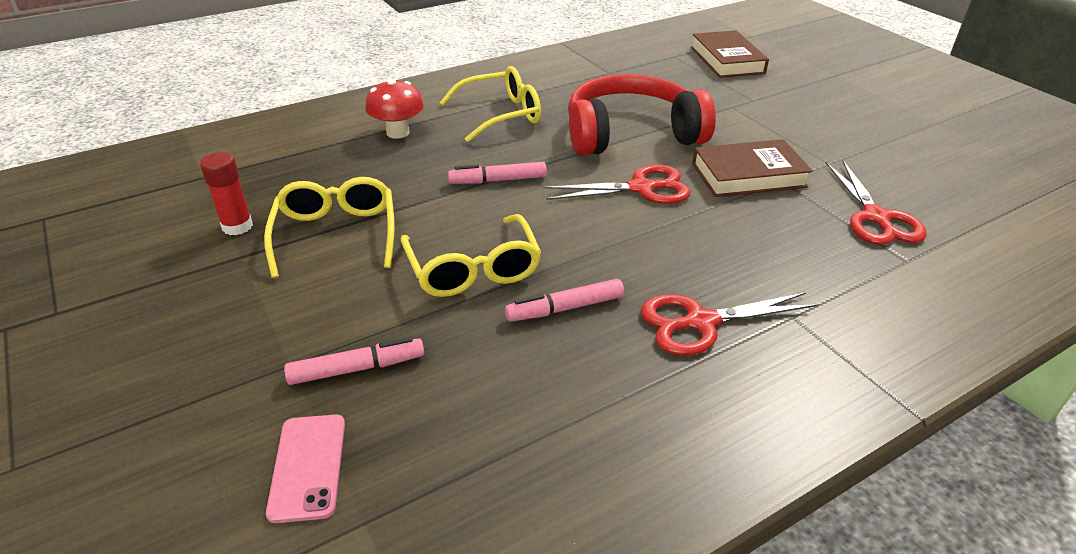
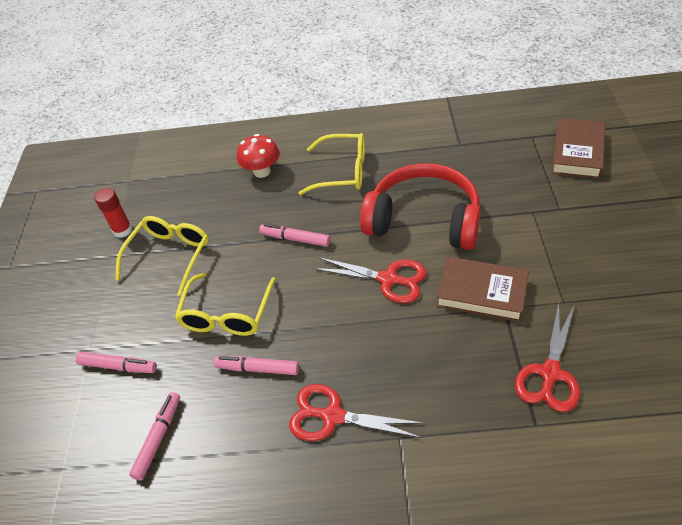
camera: 35 degrees right, 10 degrees up
(308, 467) = (59, 422): pink phone -> none
(492, 425) = (158, 438): none -> pink marker

